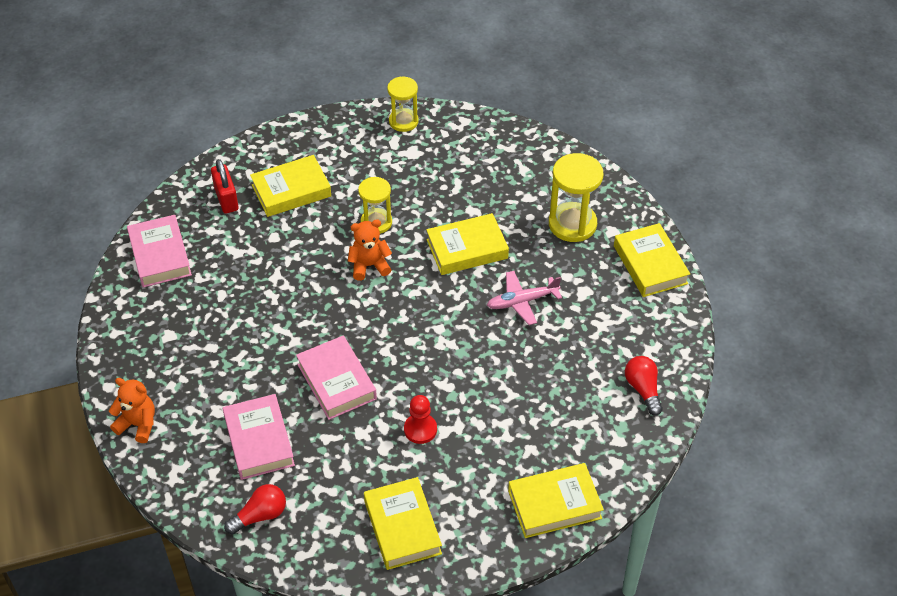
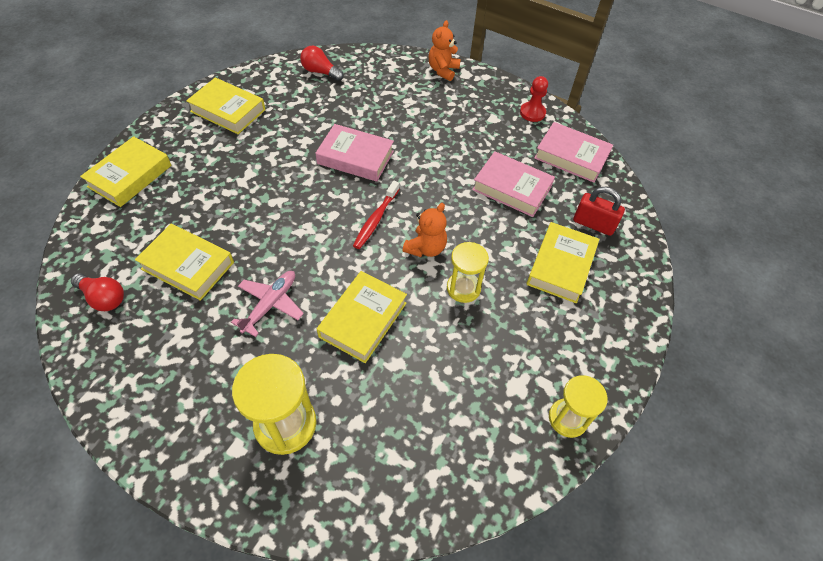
camera: 135 degrees right, 5 degrees up
(138, 424) = (443, 70): orange teddy bear -> orange teddy bear turned 135 degrees clockwise
(259, 441) = (364, 101): pink book -> pink book (511, 188)
(260, 515) = (320, 72): red light bulb -> red light bulb turned 105 degrees clockwise
(381, 313) = (375, 219): none -> red toothbrush
(420, 429) = (267, 164): red pawn -> red pawn (532, 113)
(650, 264) = (167, 435): yellow book -> yellow book (188, 266)

